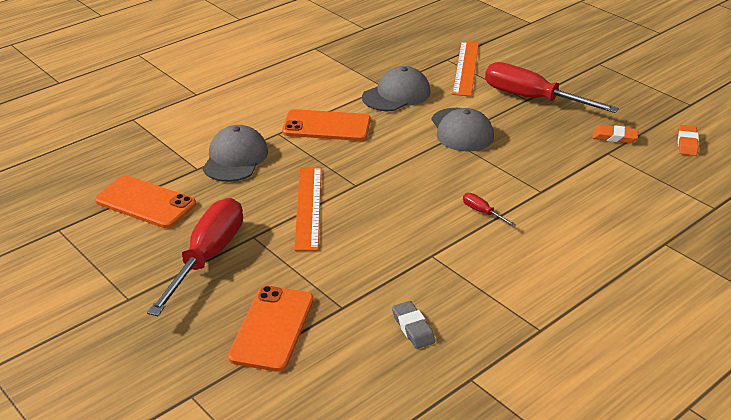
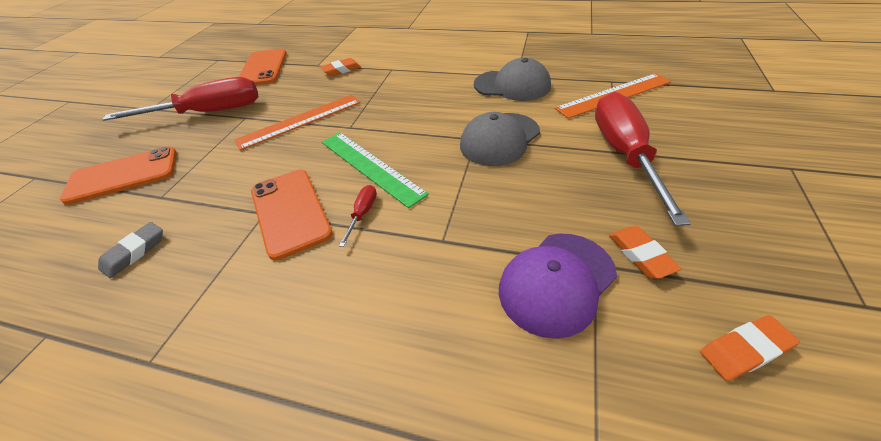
camera: 60 degrees right, 10 degrees up
(235, 158) = (341, 70): grey cap -> orange eraser
(326, 126) = (423, 80): orange phone -> orange phone (290, 212)
(428, 192) = (370, 166): none -> green ruler
(609, 169) = (556, 282): none -> purple cap

